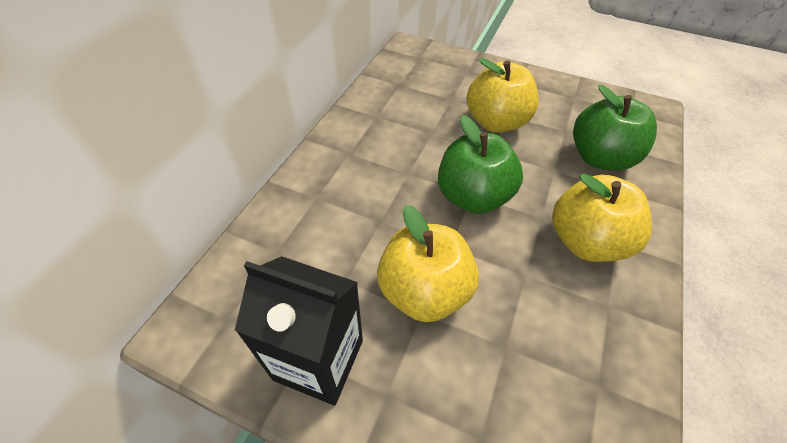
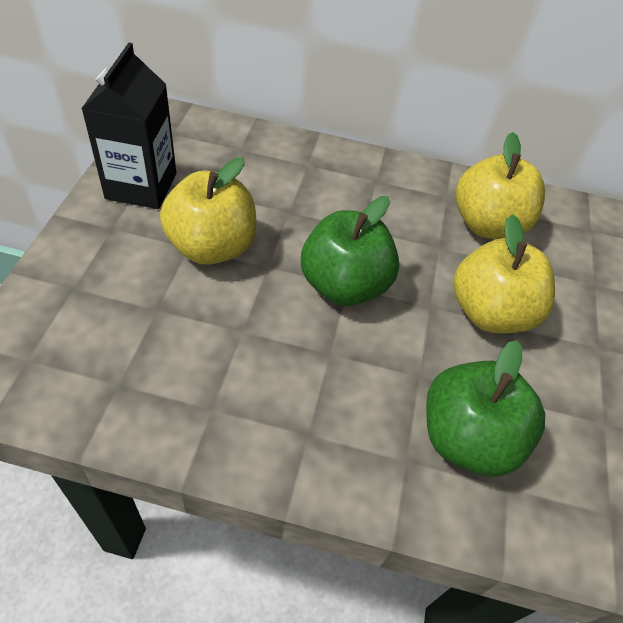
camera: 75 degrees right, 0 degrees up
(585, 241) = (302, 396): yellow apple -> yellow apple (487, 225)

